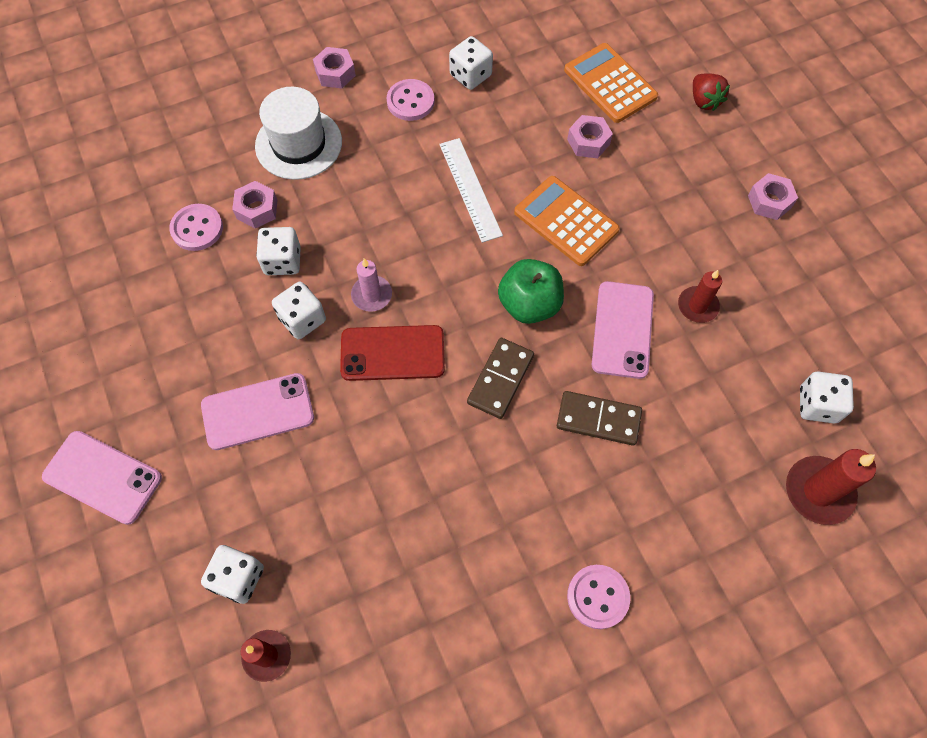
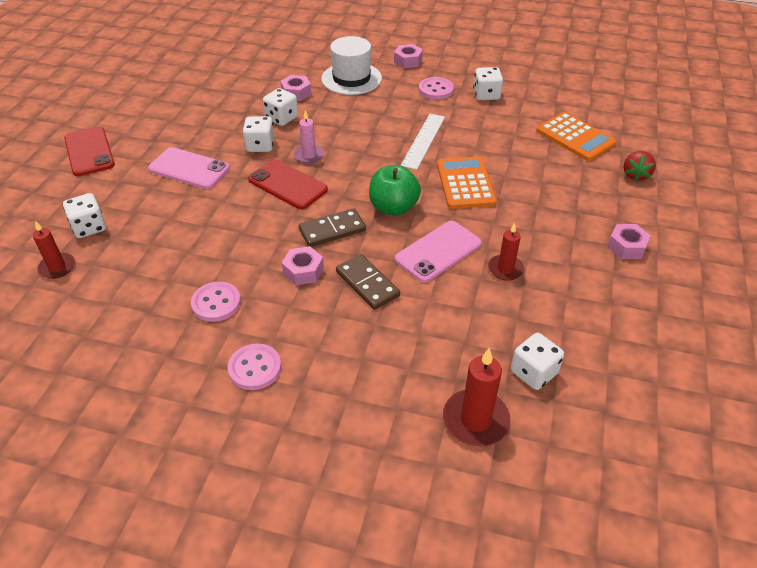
camera: 40 degrees right, 20 degrees down
(102, 477) = (89, 152): pink phone -> red phone
(197, 228) = (257, 86): pink button -> pink button (216, 303)
(588, 142) = (526, 156): pink nut -> pink nut (303, 271)
(610, 83) = (575, 137): orange calculator -> orange calculator turned 135 degrees clockwise

